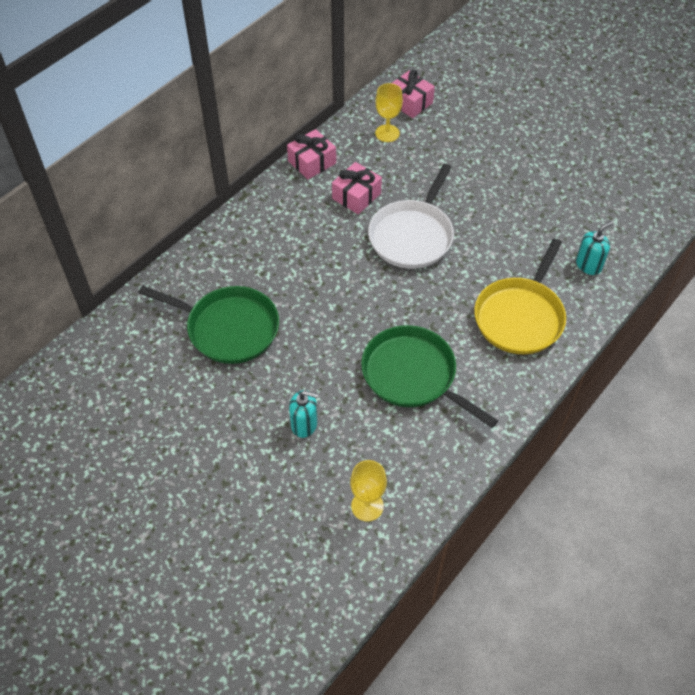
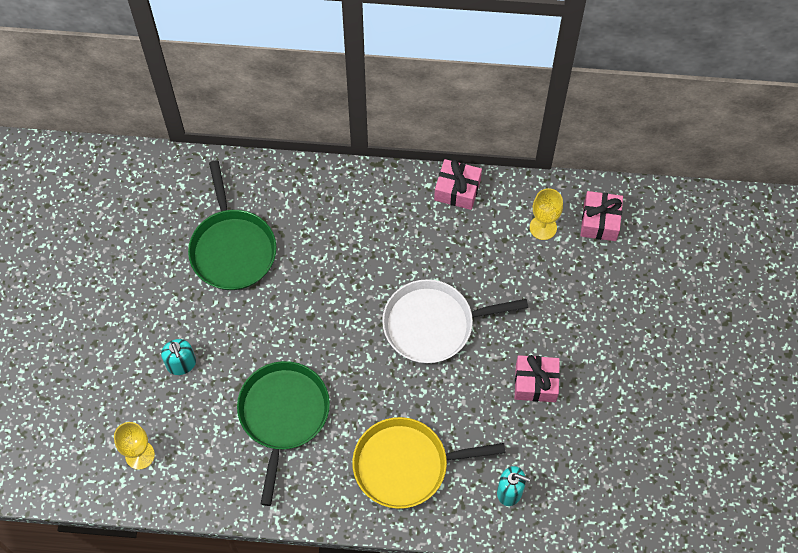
camera: 55 degrees right, 10 degrees up
(356, 196) = (445, 251): pink gift -> pink gift (535, 383)

